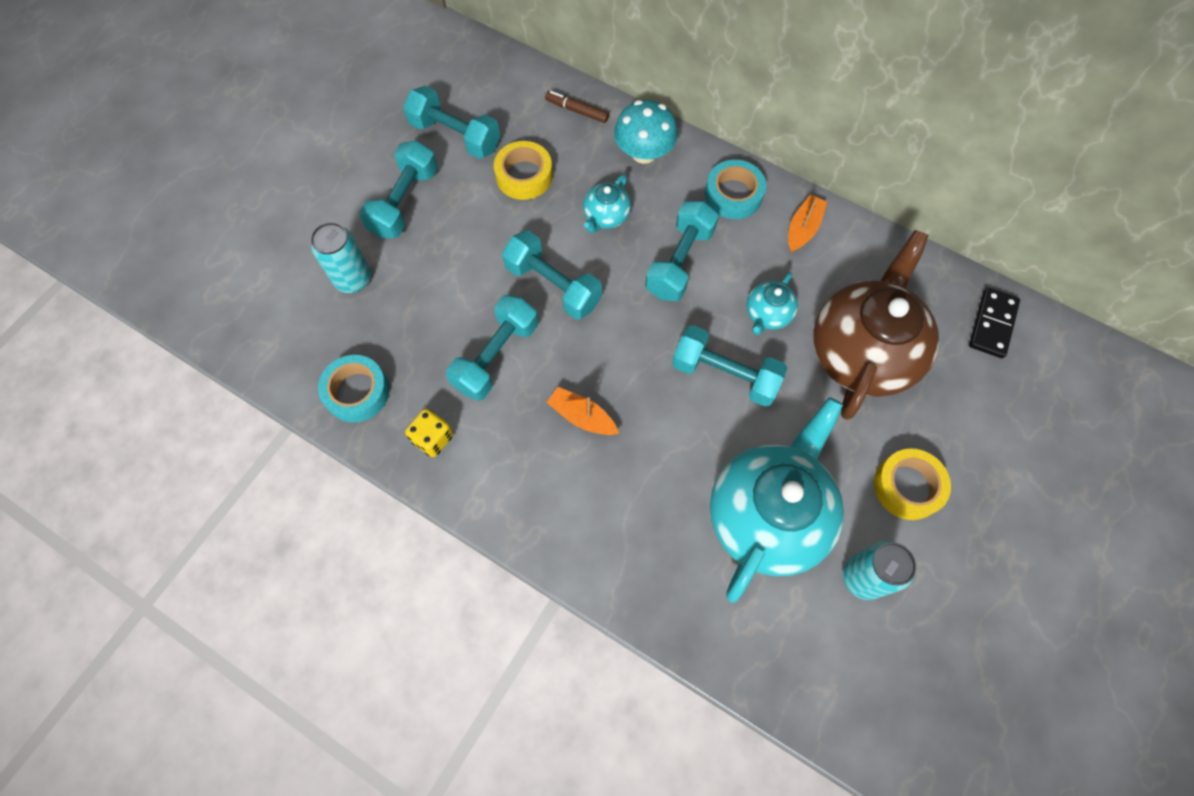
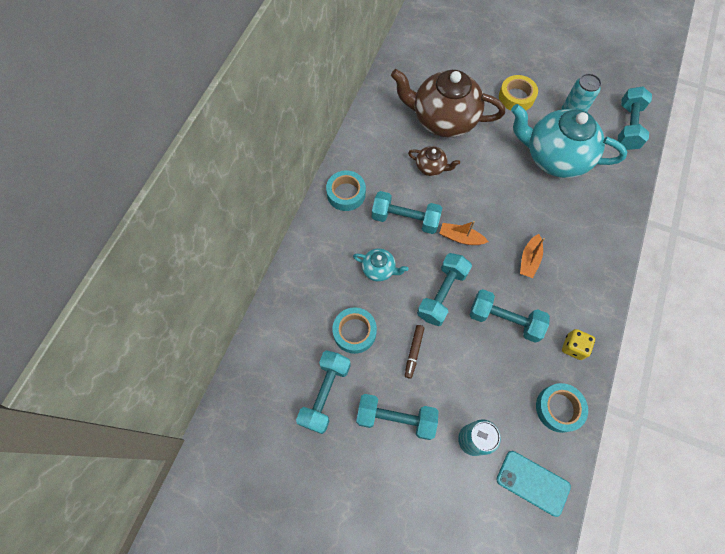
camera: 100 degrees left, 0 degrees up
(281, 334) = (532, 483): none -> turquoise phone
(524, 176) = (354, 332): yellow tape -> turquoise tape
(577, 110) = (287, 305): brown marker -> brown marker (413, 352)
(644, 153) = (320, 253): turquoise mushroom -> none
(725, 374) = (477, 186): turquoise dumbbell -> turquoise dumbbell (627, 126)
(767, 314) = (431, 167): turquoise teapot -> brown teapot
(803, 229) = (365, 153): orange boat -> orange boat (460, 238)
(992, 324) = (409, 62): black domino -> none

